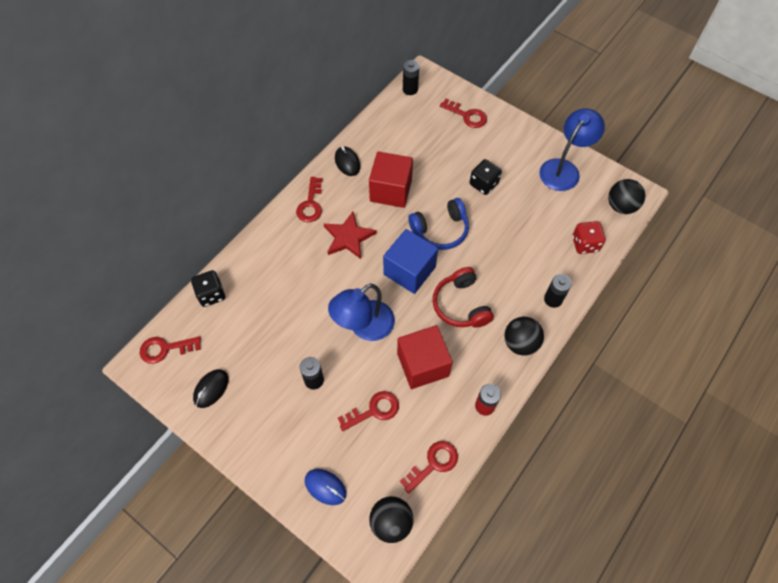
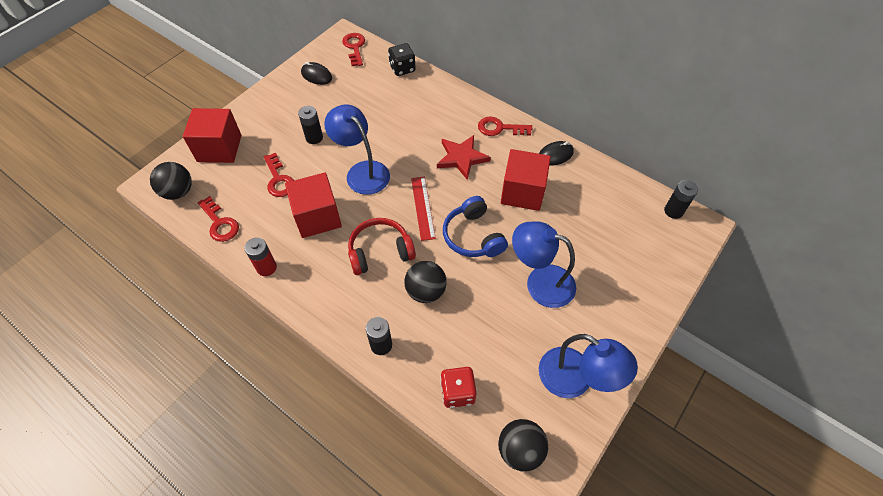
camera: 90 degrees right, 5 degrees down
(325, 487) = (219, 148): blue mouse -> red cube
(409, 270) = (422, 207): blue cube -> red ruler
(467, 115) = (645, 269): red key -> none
(483, 184) = (540, 282): black dice -> blue lamp
(520, 343) = (330, 305): black ball -> black ball (426, 291)

